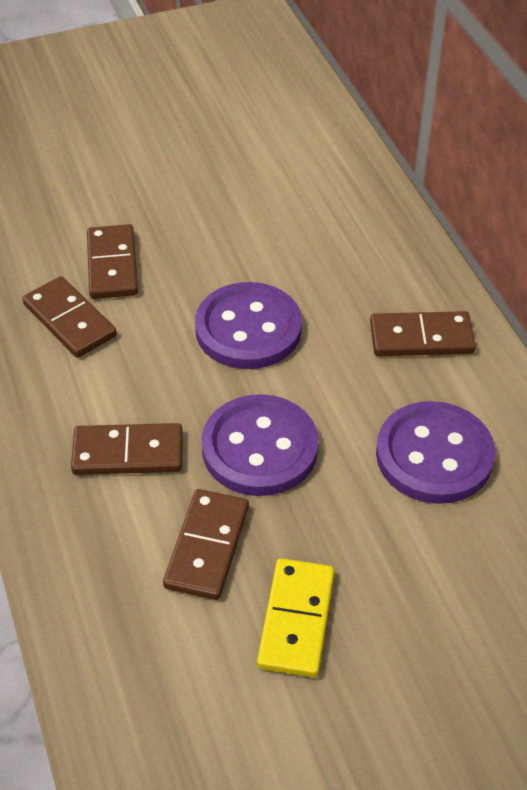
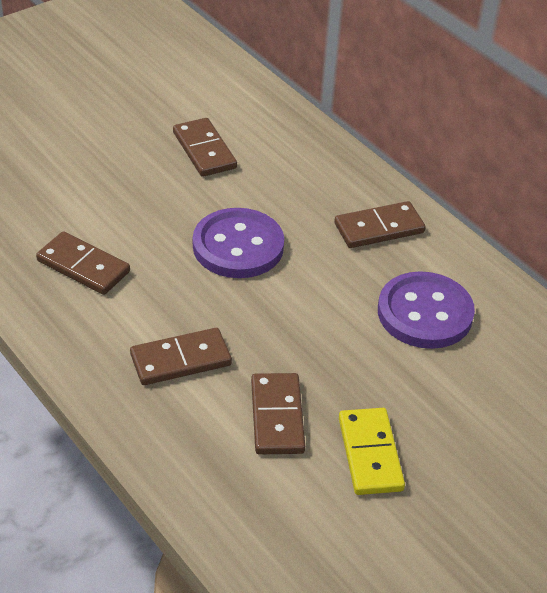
camera: 20 degrees left, 5 degrees down
(112, 265) = (100, 216): brown domino -> brown domino (204, 150)
(260, 448) = (287, 335): purple button -> none

